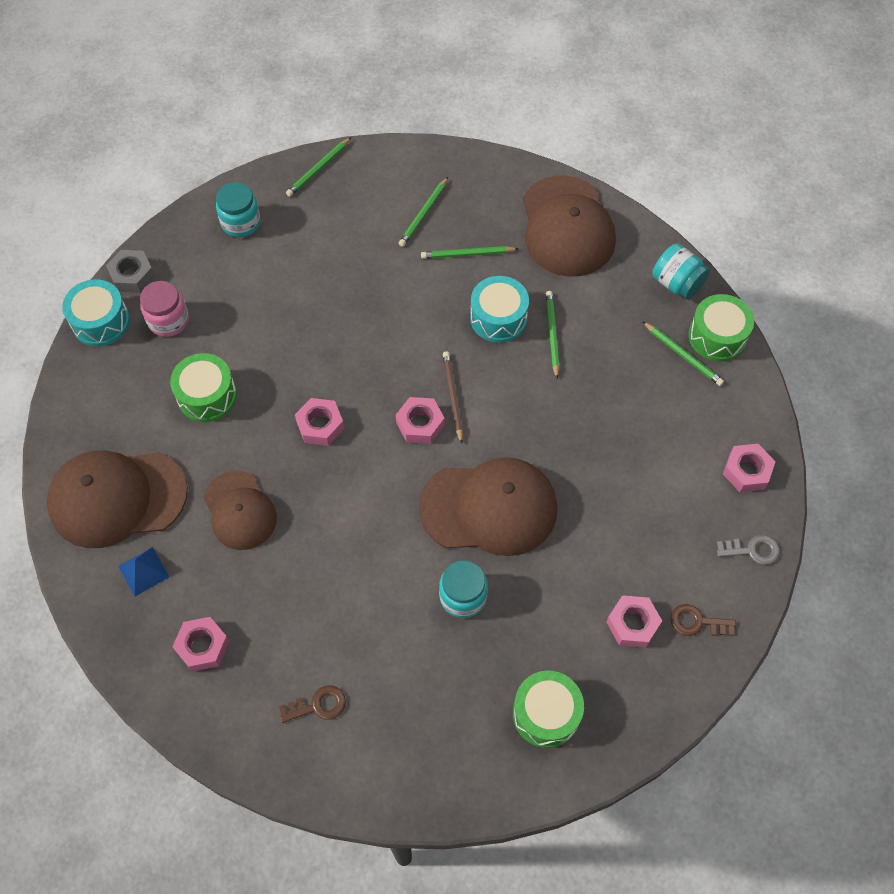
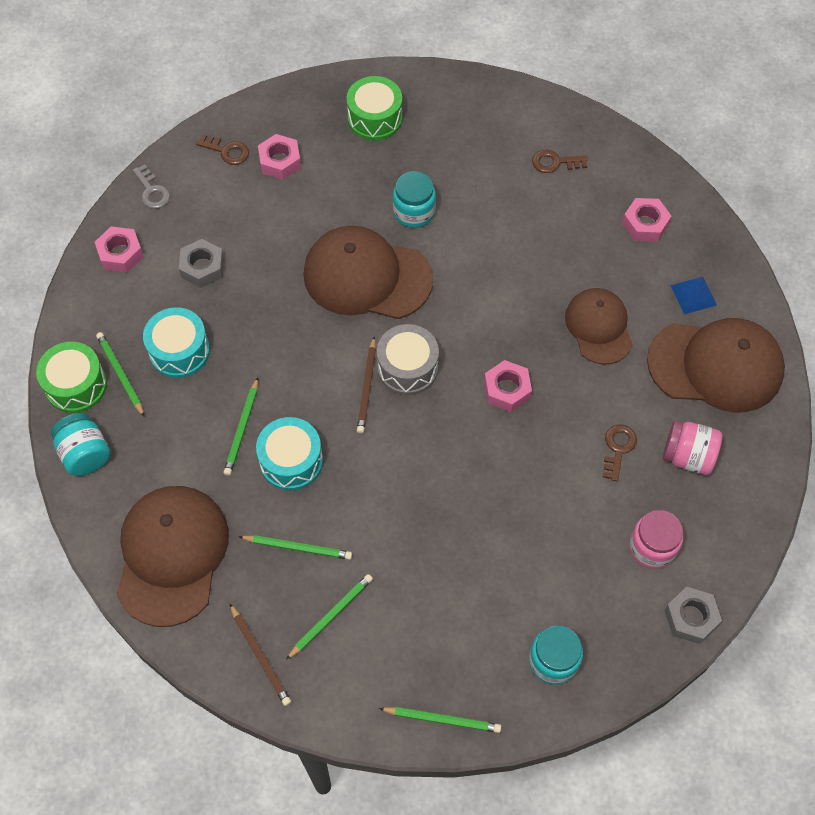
camera: 165 degrees left, 0 degrees up
(101, 322) = (729, 565): turquoise drum -> turquoise drum (179, 351)
(141, 403) = (688, 456): none -> pink jar
(207, 396) = (618, 448): green drum -> brown key
(319, 169) = (442, 719): green pencil -> green pencil turned 45 degrees clockwise
(420, 424) = (407, 368): pink nut -> grey drum
(468, 177) = (260, 656): none -> brown pencil
(658, 477) = (202, 267): none -> grey nut
(752, 550) = (152, 191): grey key -> grey key turned 135 degrees counterclockwise

